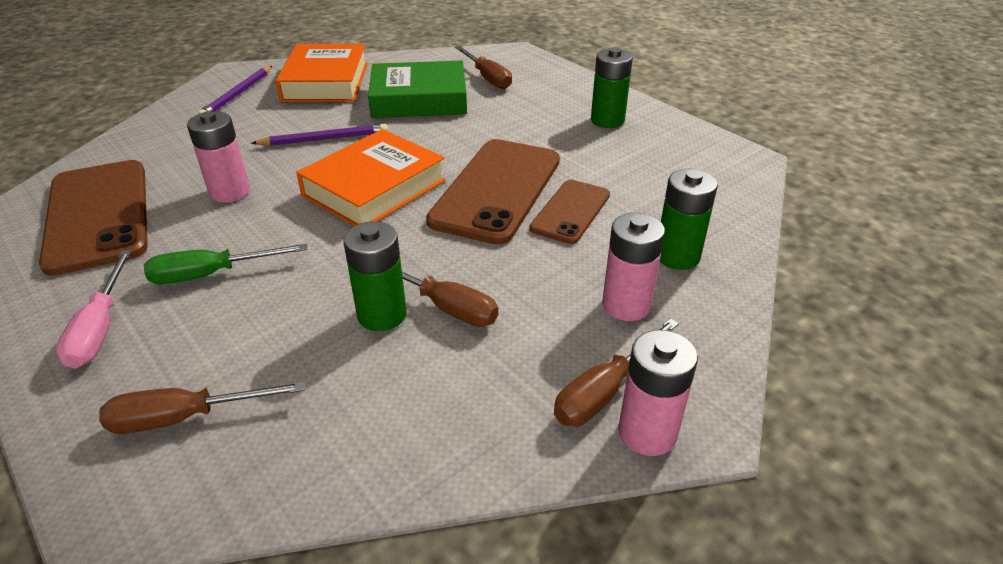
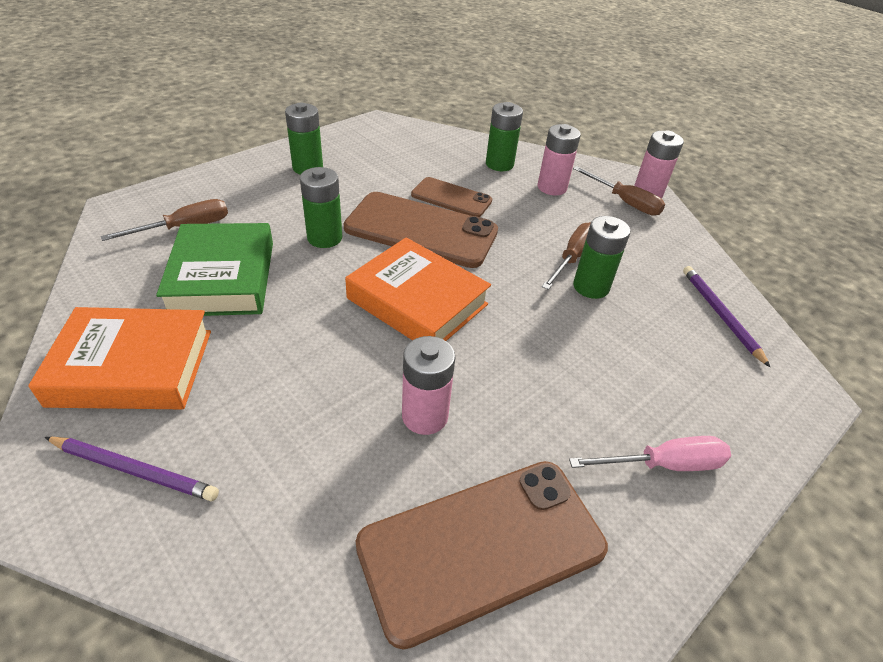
camera: 95 degrees left, 5 degrees up
(185, 417) = (725, 376): brown screwdriver -> none
(211, 274) = (569, 398): green screwdriver -> none
(324, 139) = (308, 349): purple pencil -> purple pencil (721, 315)
(478, 137) = (324, 238): none -> green battery

